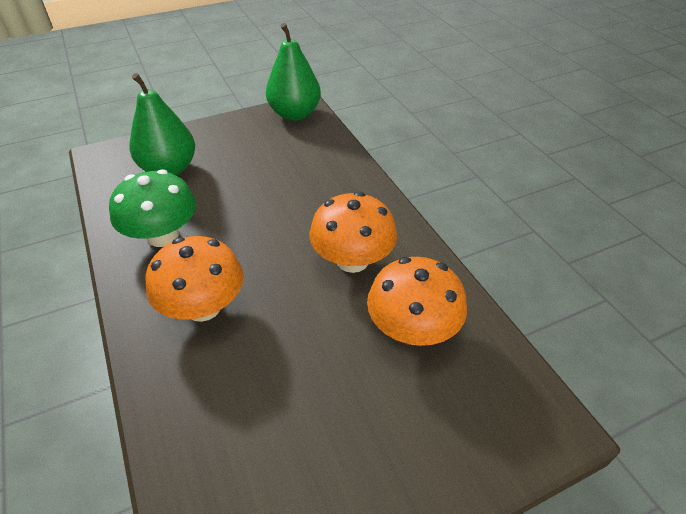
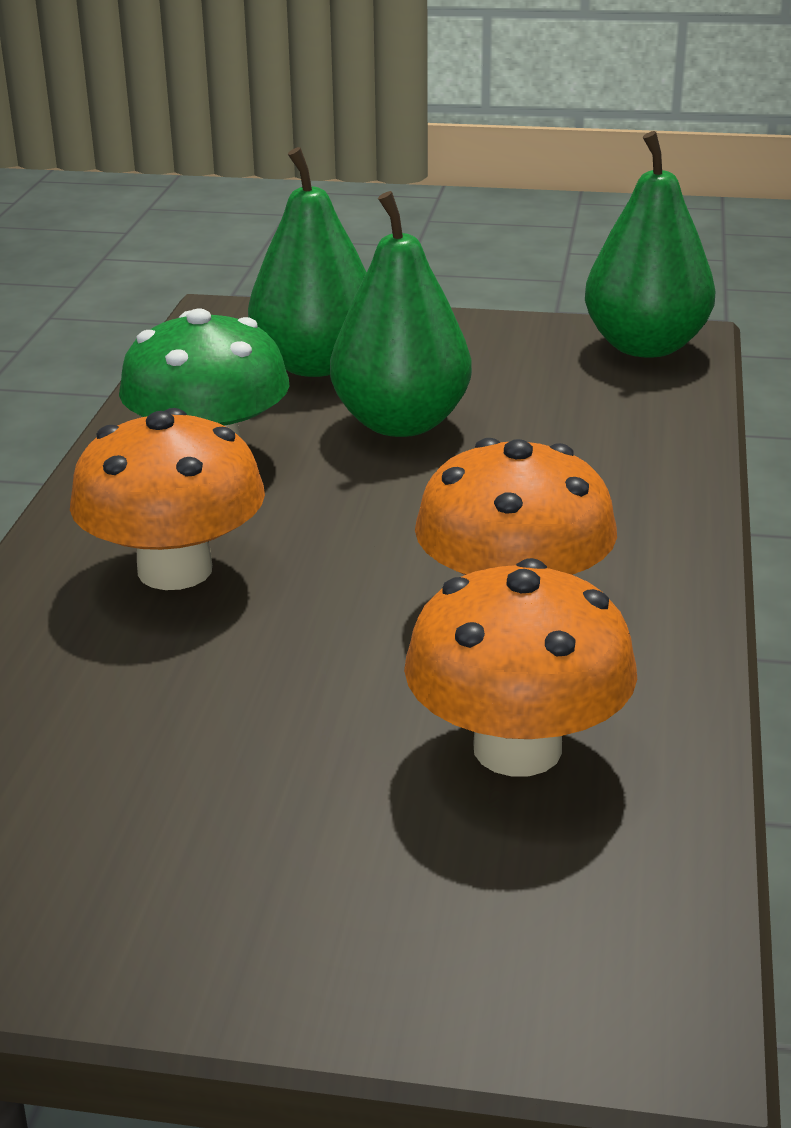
camera: 35 degrees right, 15 degrees down
(233, 187) = (401, 423): none -> green pear

